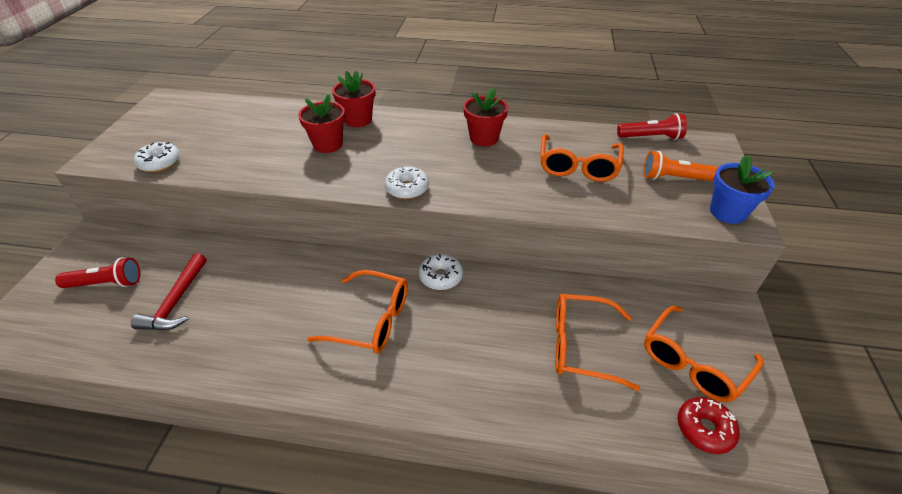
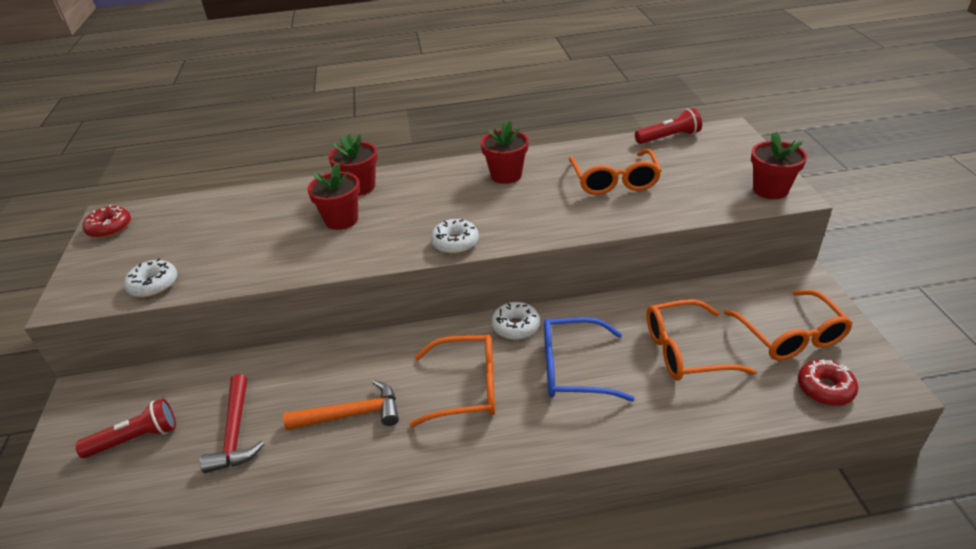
camera: 15 degrees left, 5 degrees down
(158, 109) = (110, 228): none -> red donut
(269, 314) = (351, 414): none -> orange hammer
(471, 332) = (573, 369): none -> blue glasses
(674, 178) = (709, 170): orange flashlight -> none
(693, 362) = (790, 336): orange glasses -> orange glasses turned 45 degrees counterclockwise
(727, 212) = (770, 190): blue flower pot -> red flower pot

